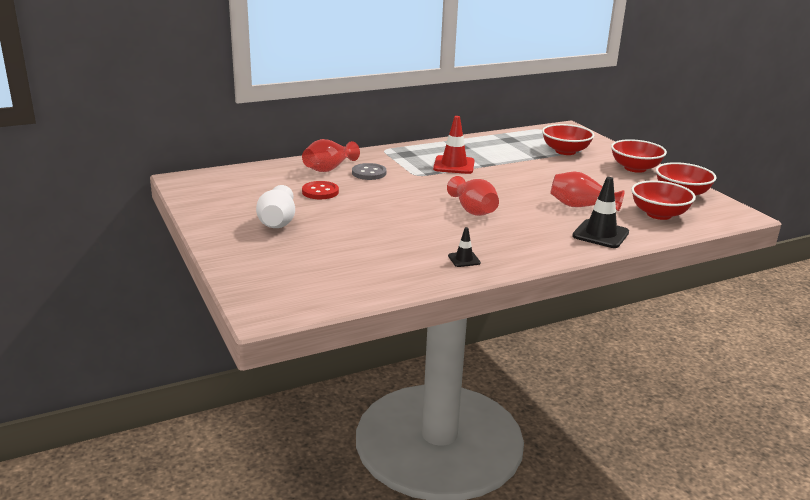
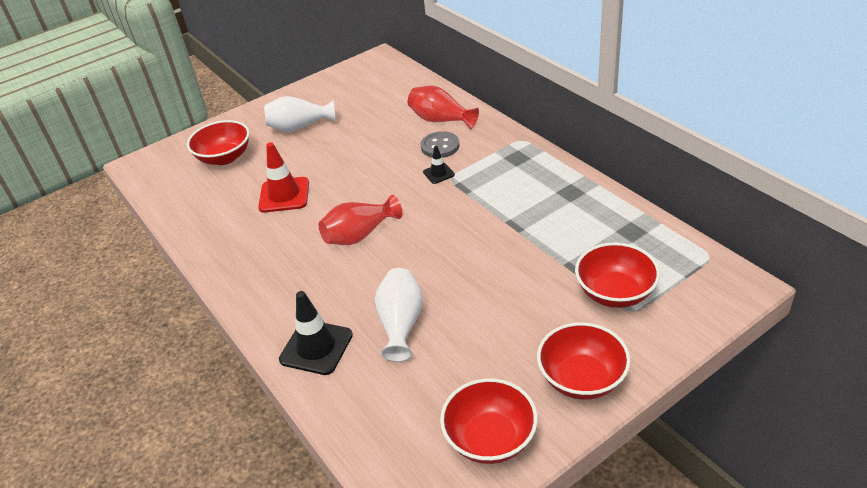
camera: 85 degrees right, 15 degrees up
(320, 192) = (376, 130): red button -> none
(454, 165) = (496, 199): red traffic cone -> red traffic cone (284, 195)
(464, 259) = (236, 247): black traffic cone -> black traffic cone (438, 173)
(581, 206) = (401, 324): red vase -> white vase
(659, 214) = (397, 408): red bowl -> red bowl (224, 157)

